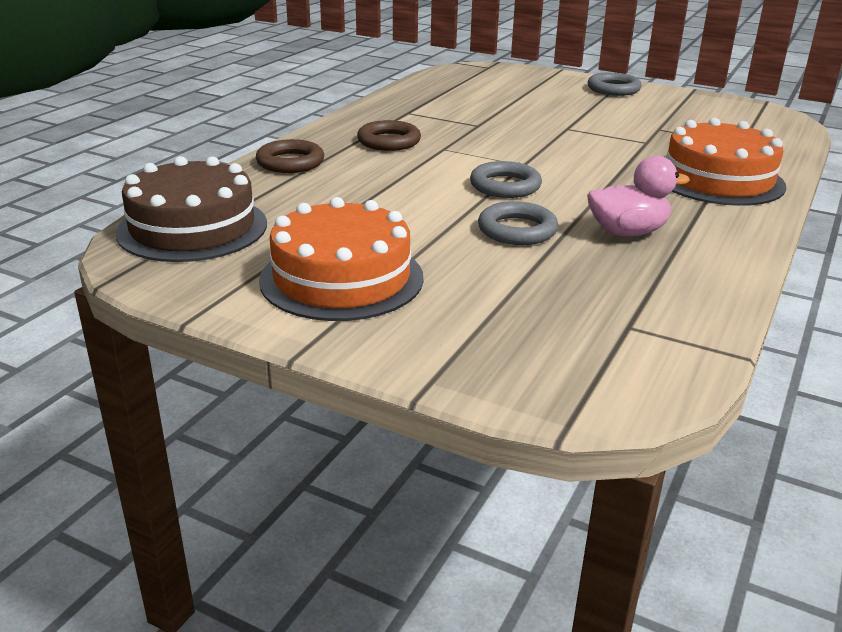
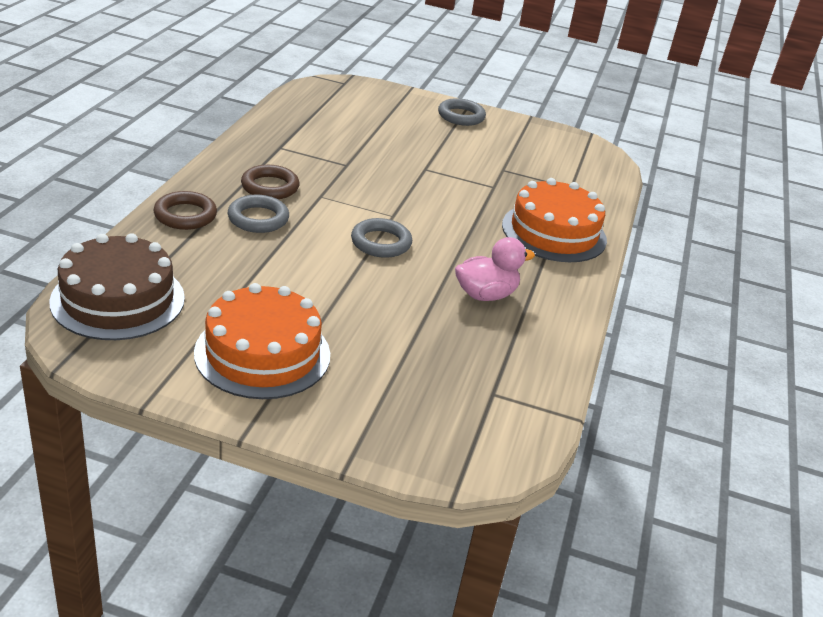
camera: 15 degrees left, 5 degrees up
(517, 230) = (397, 294): grey ring -> grey ring (258, 218)

